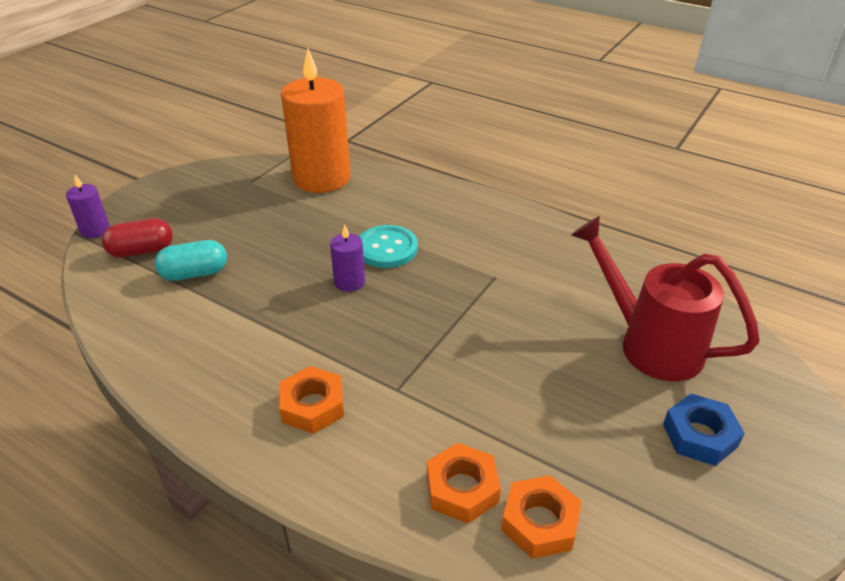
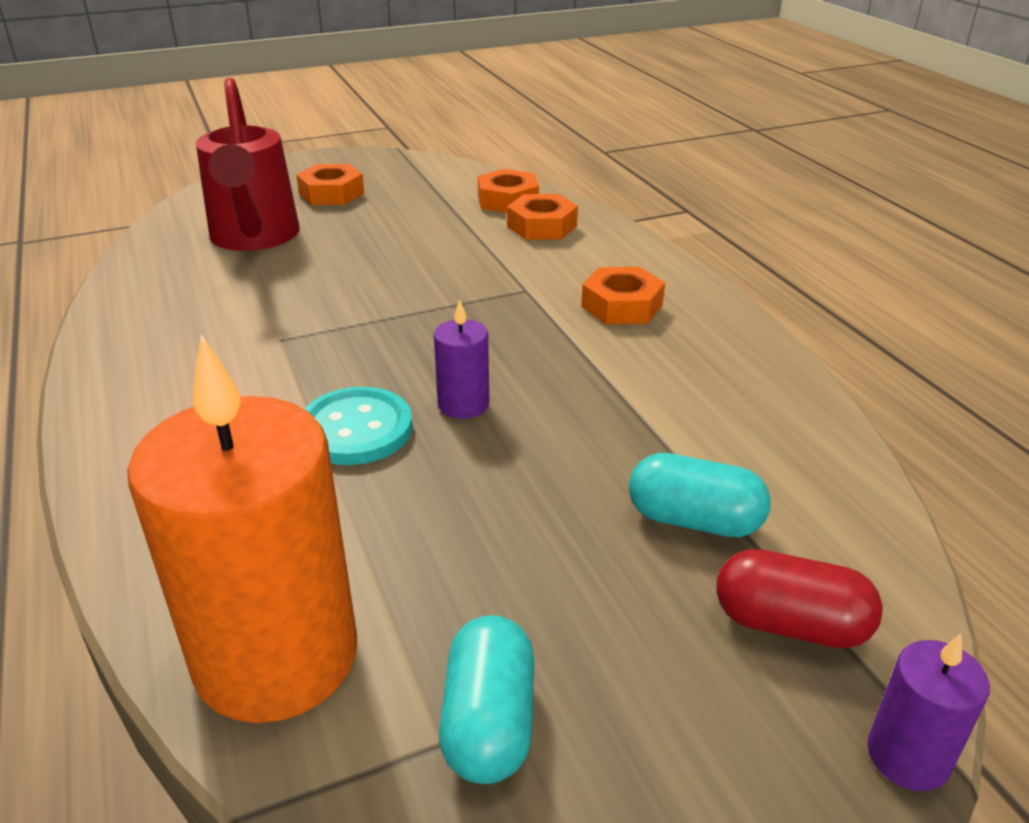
camera: 145 degrees left, 5 degrees down
(239, 190) = (489, 722): none -> turquoise capsule
(700, 435) = (331, 193): blue nut -> orange nut

